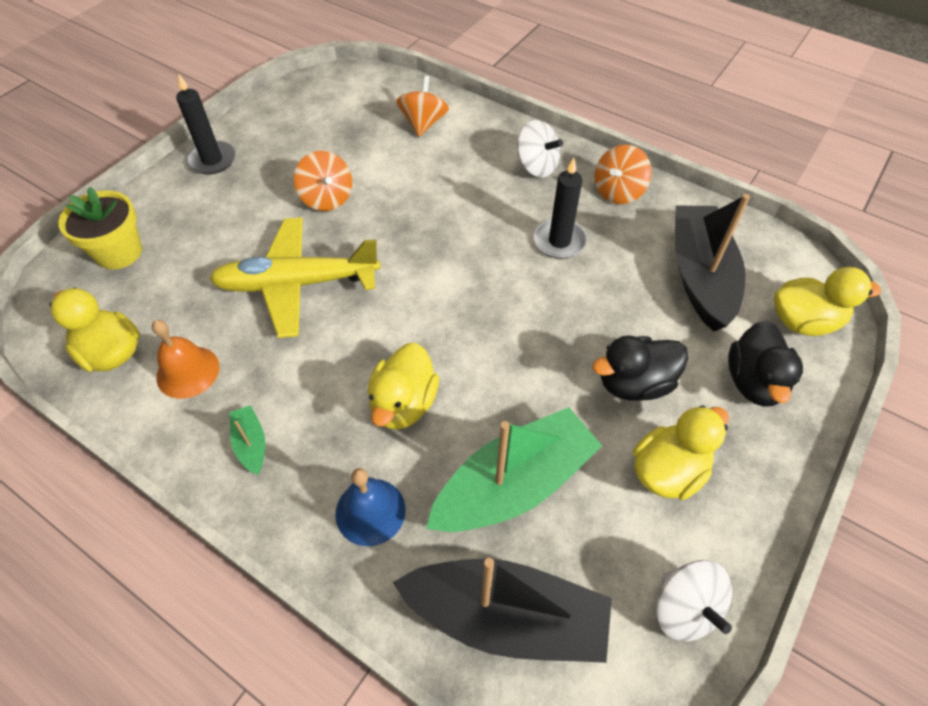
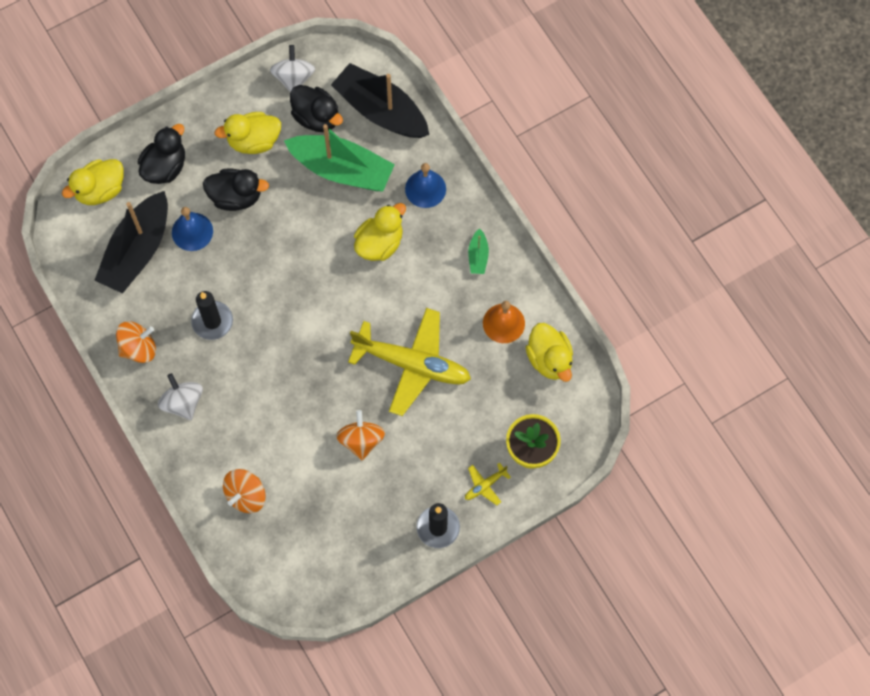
camera: 155 degrees left, 15 degrees up
(169, 207) = (485, 485): none -> yellow plane
(514, 485) = (341, 170): green boat -> green boat turned 150 degrees counterclockwise
(602, 553) = (317, 117): none -> black duck
(655, 320) = (192, 231): none -> blue bell
(803, 321) = (100, 190): yellow duck -> yellow duck turned 60 degrees counterclockwise

